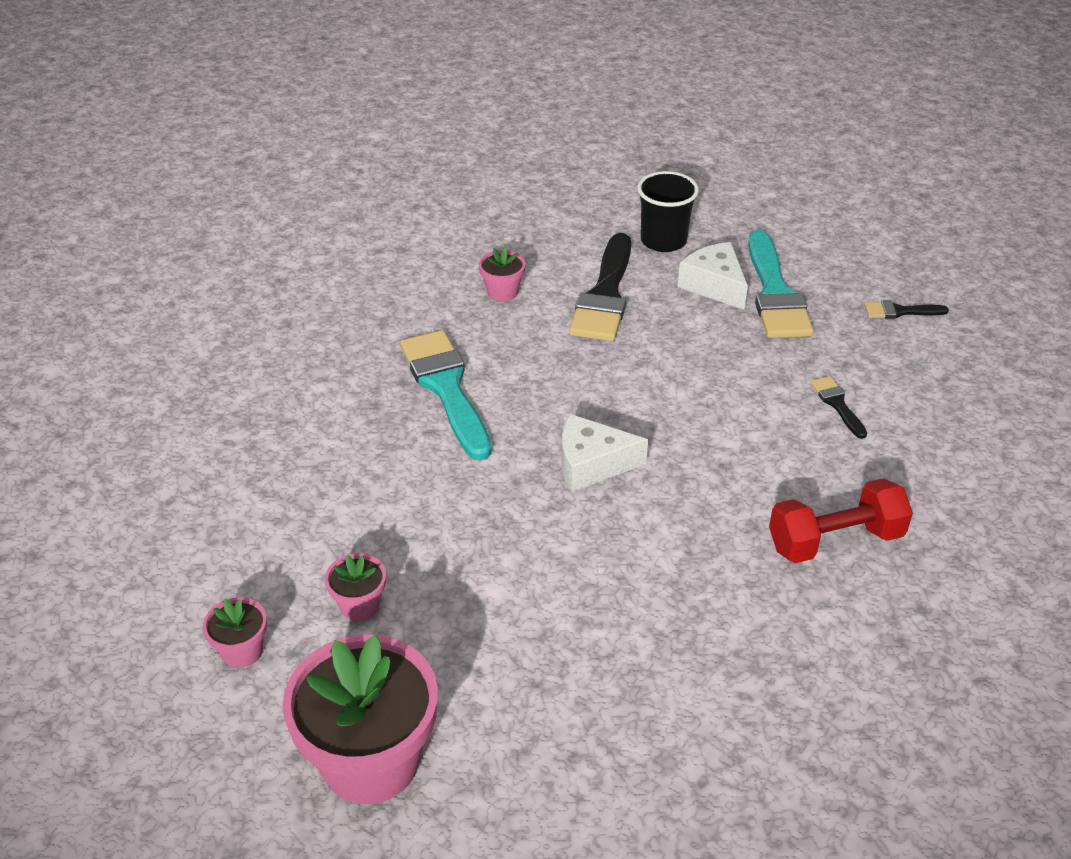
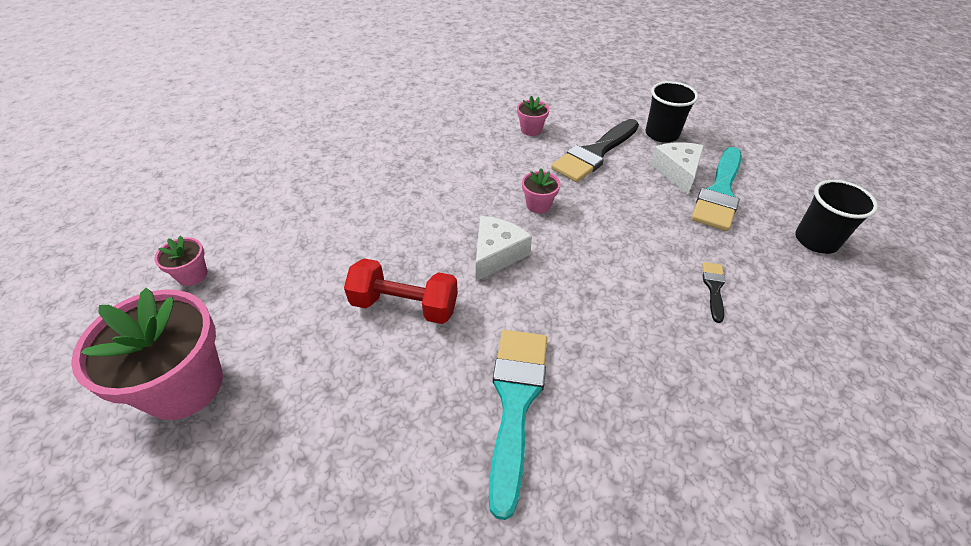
camera: 30 degrees right, 5 degrees up
(359, 605) = (278, 279): pink flower pot -> pink flower pot (538, 205)
(446, 388) = (448, 171): turquoise brush -> turquoise brush (515, 402)
(591, 464) = (496, 254): white cheese -> white cheese turned 90 degrees clockwise
(835, 540) = (635, 393): red dumbbell -> red dumbbell (404, 305)
(900, 311) = (816, 240): black brush -> black cup

